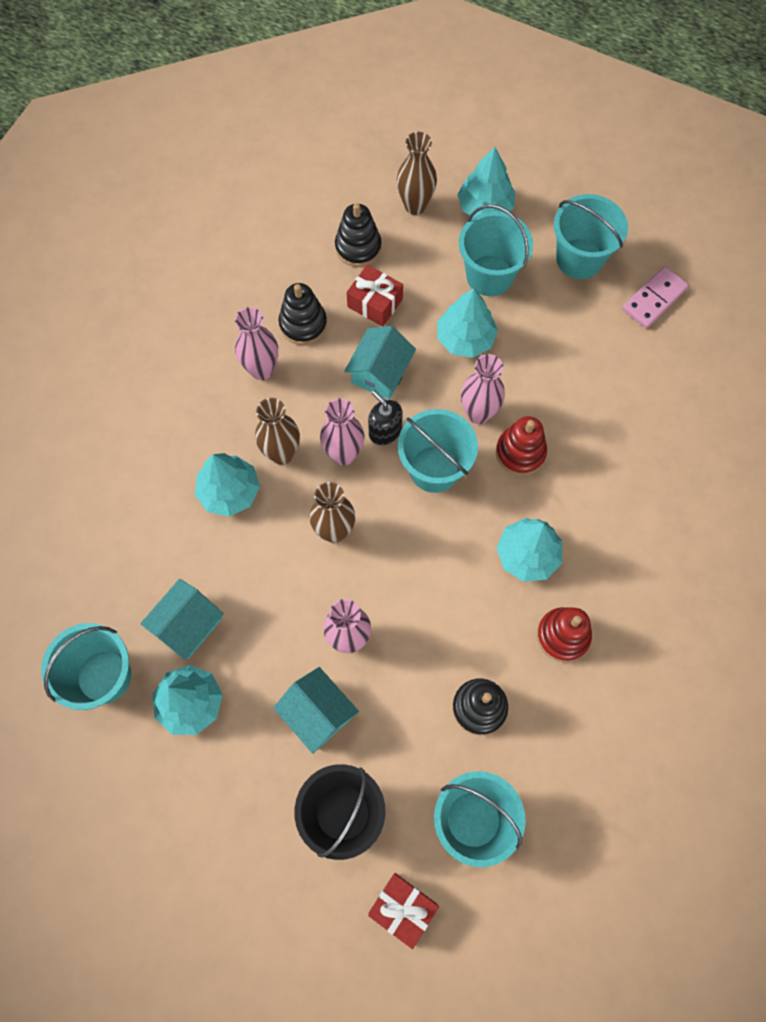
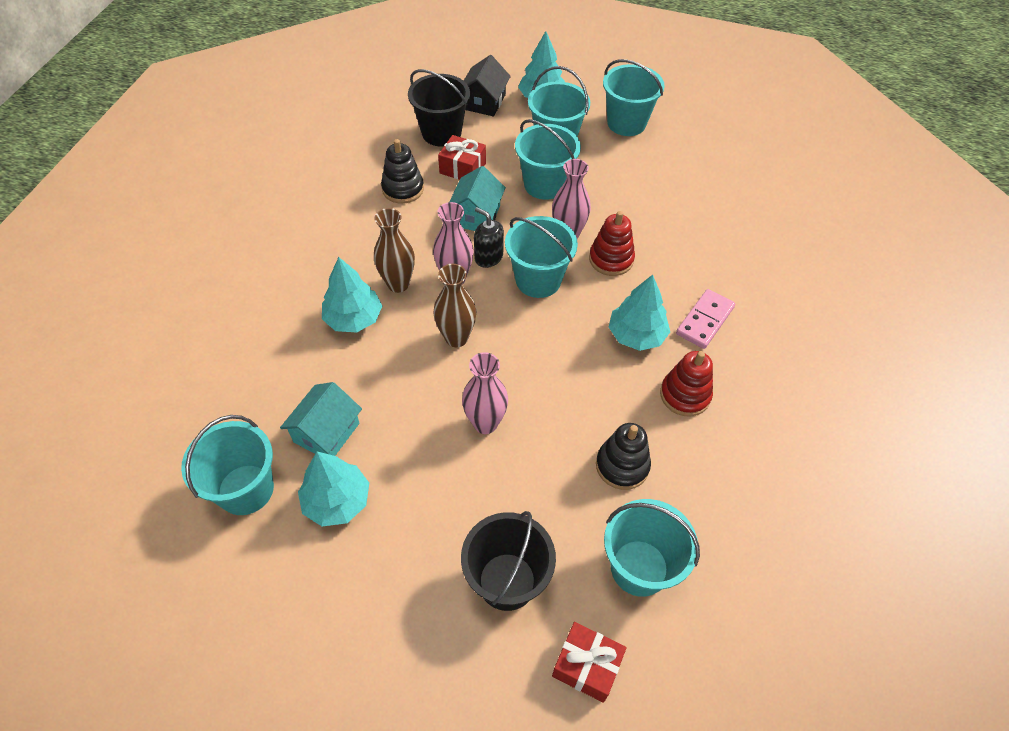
camera: 10 degrees left, 15 degrees down
(262, 370) = (371, 224): pink vase -> none
(318, 713) = (466, 493): turquoise house -> none
(358, 247) = (441, 133): black stacking toy -> black bucket
(415, 205) = (484, 102): brown vase -> black house
(465, 338) = (544, 184): turquoise tree -> turquoise bucket
(654, 299) = (694, 143): pink domino -> pink domino (704, 320)

